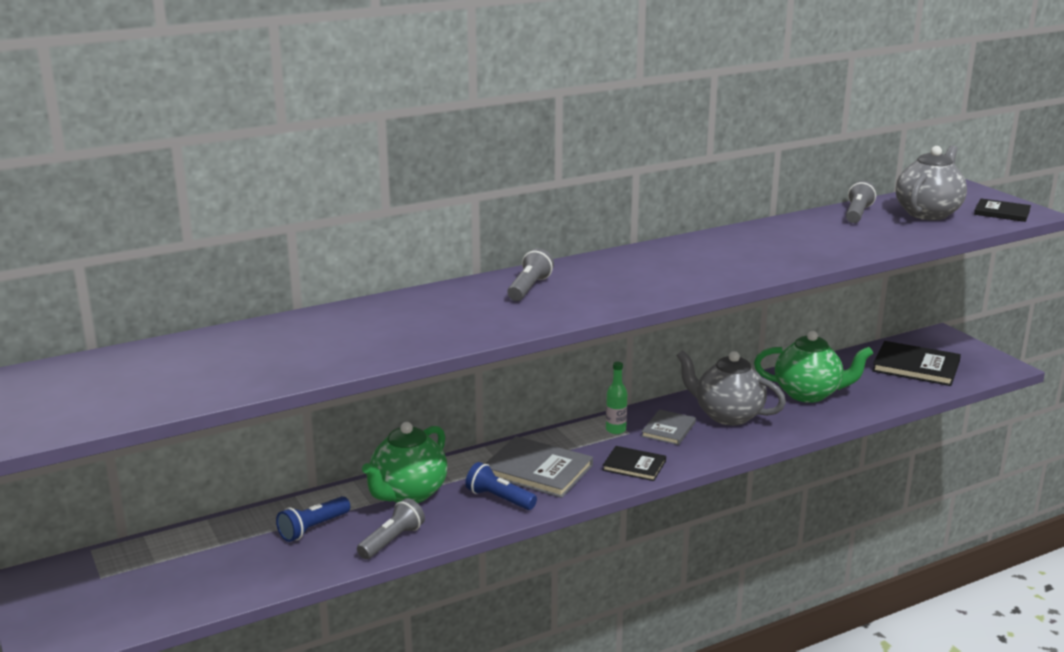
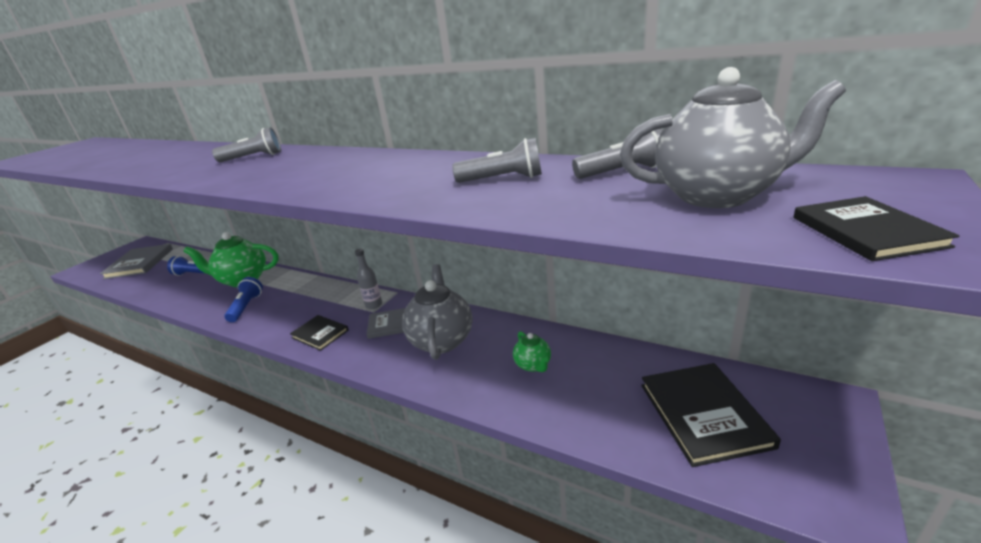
camera: 60 degrees right, 5 degrees up
(392, 541) = (183, 298): grey flashlight -> grey flashlight (503, 179)
(538, 470) = (293, 303): grey book -> grey book (140, 263)
(615, 430) = (374, 305): green bottle -> grey bottle
(634, 465) = (320, 334): black book -> black book turned 45 degrees counterclockwise
(808, 394) = (533, 365): green teapot -> green teapot, size x0.50

